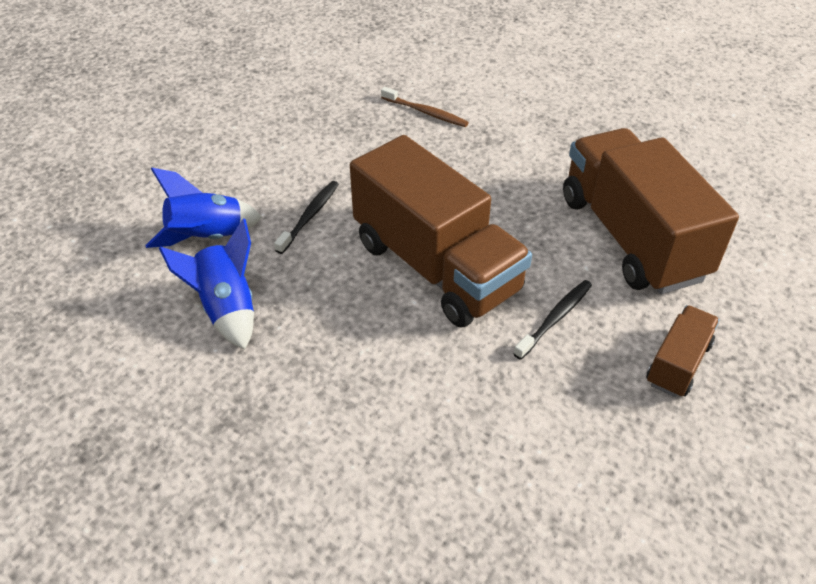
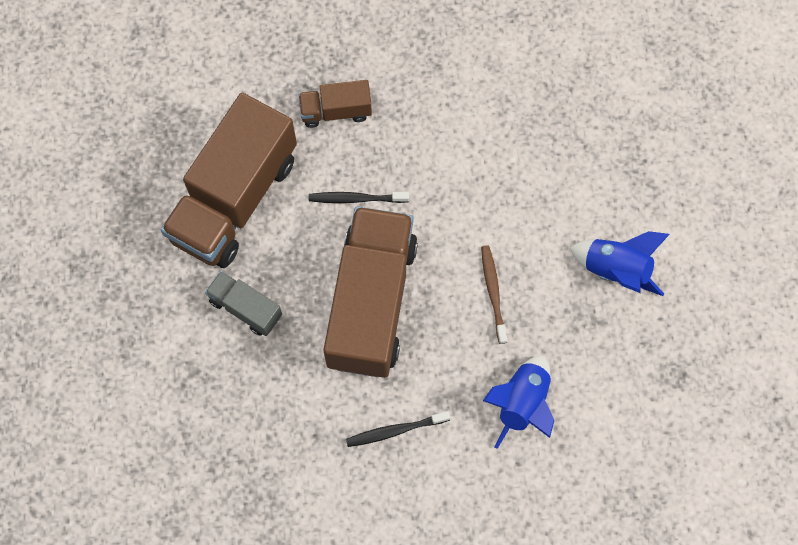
camera: 130 degrees left, 25 degrees up
(207, 238) = (478, 482): blue rocket -> blue rocket (616, 270)
(426, 112) = (193, 452): brown toothbrush -> brown toothbrush (493, 292)
(514, 191) = (245, 308): none -> grey truck

